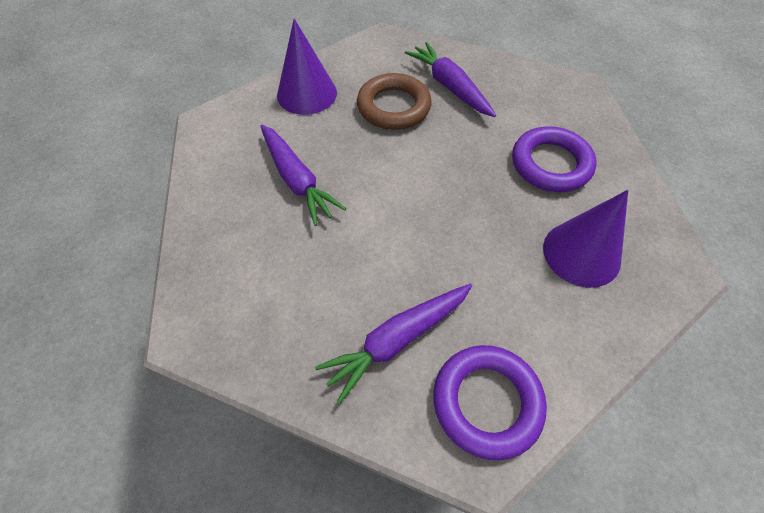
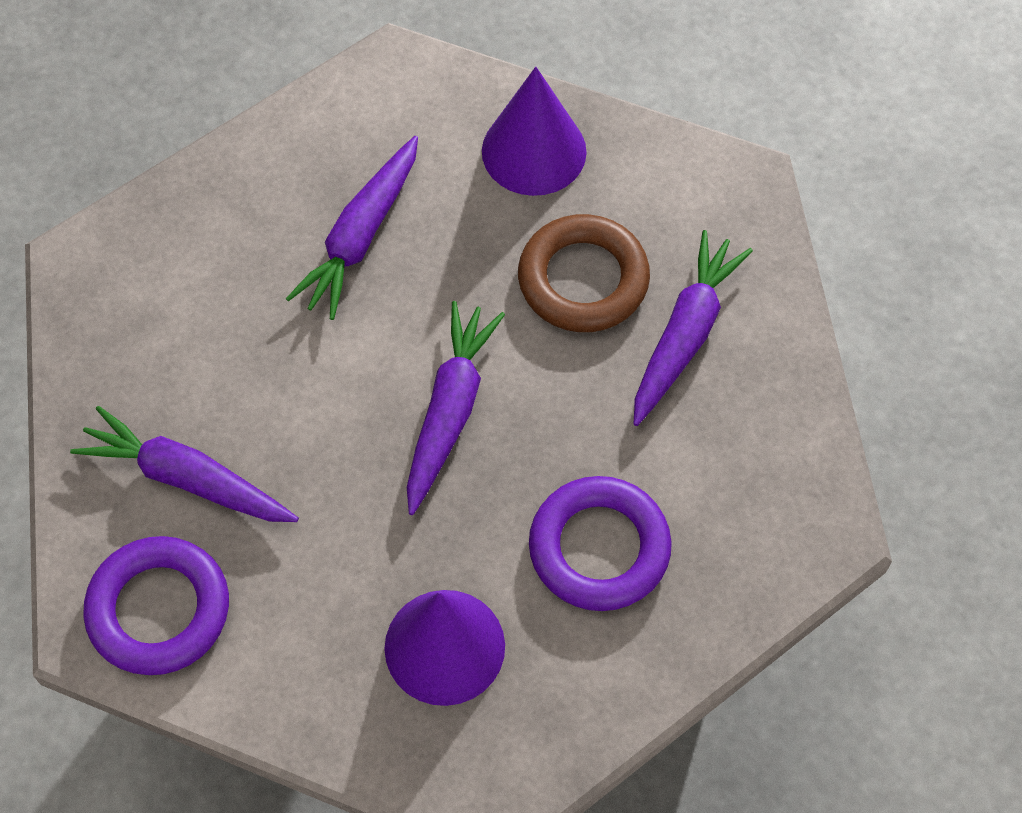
camera: 60 degrees right, 5 degrees up
(434, 188) = (450, 410): none -> purple carrot

